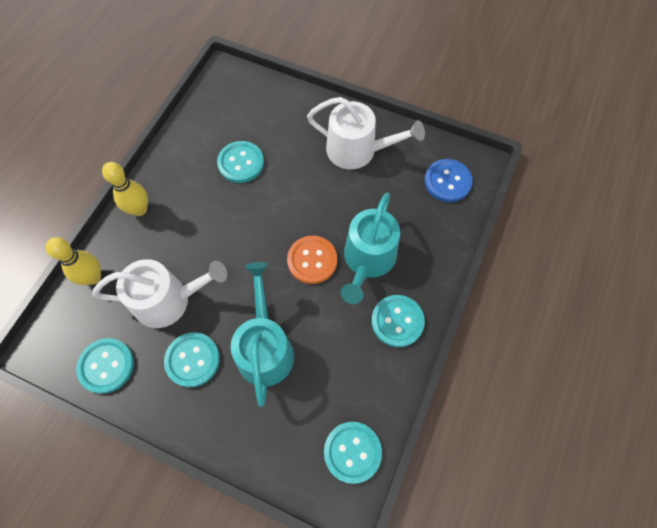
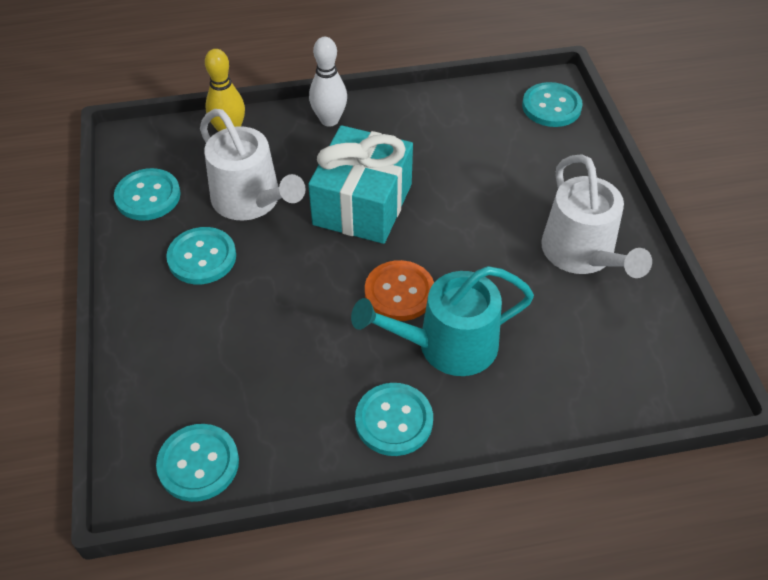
camera: 55 degrees right, 15 degrees down
(139, 209) = (329, 120): yellow bowling pin -> white bowling pin
(228, 236) = (362, 204): none -> turquoise gift
(241, 163) = (458, 163): turquoise button -> turquoise button (551, 106)
(265, 348) = (260, 311): turquoise watering can -> none
(447, 181) = (636, 370): blue button -> none

